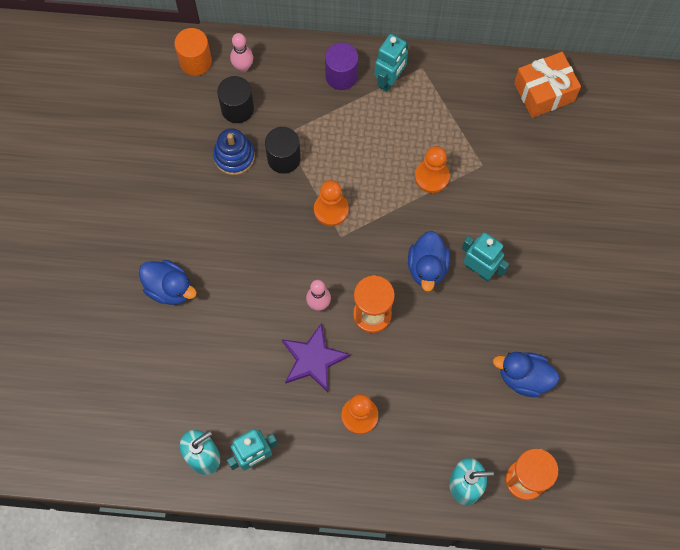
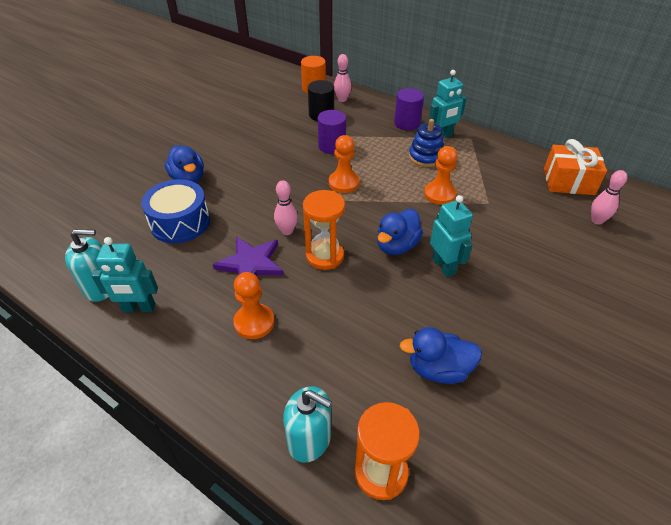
camera: 30 degrees right, 25 degrees down
(210, 348) = (180, 222): none -> blue drum
(234, 156) = (298, 134): blue stacking toy -> blue stacking toy (425, 157)
(284, 158) = (332, 146): black cylinder -> purple cylinder
(524, 377) = (438, 369): blue duck -> blue duck turned 45 degrees counterclockwise
(586, 138) = (597, 220): none -> pink bowling pin

